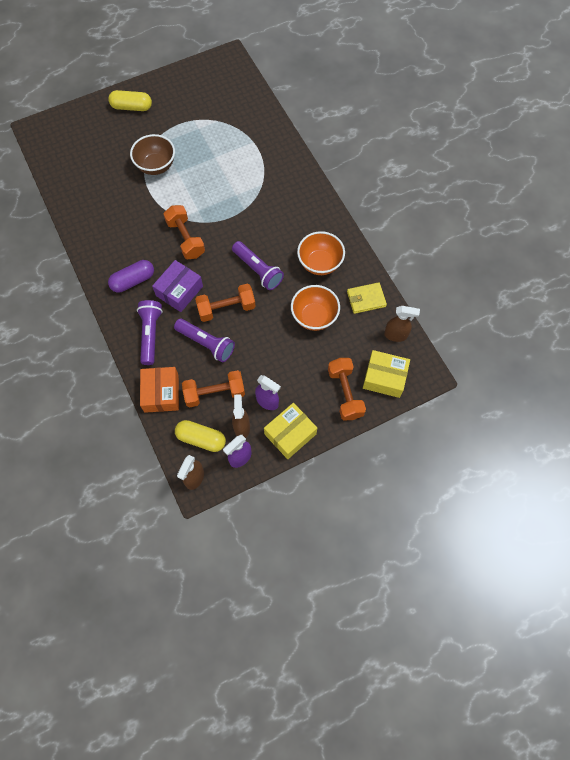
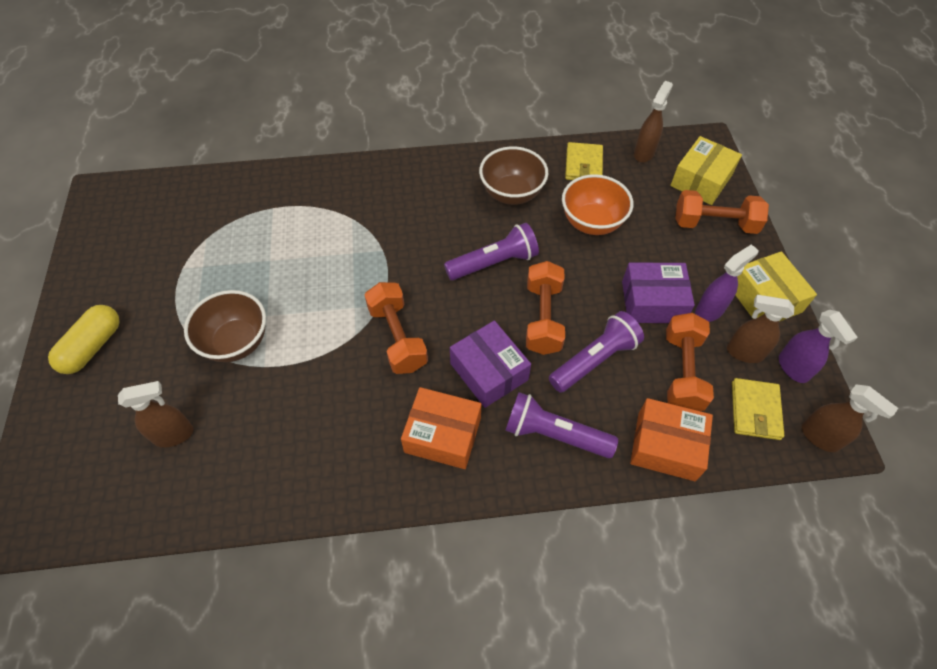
camera: 70 degrees left, 10 degrees down
(96, 164) = (174, 435): none -> brown spray bottle
(133, 281) = (443, 435): purple capsule -> orange box
(186, 239) = (397, 337): orange dumbbell -> orange dumbbell turned 75 degrees clockwise
(201, 439) = (755, 410): yellow capsule -> yellow wallet
(261, 367) = (652, 302): none -> purple box
(320, 263) = (511, 193): orange bowl -> brown bowl

